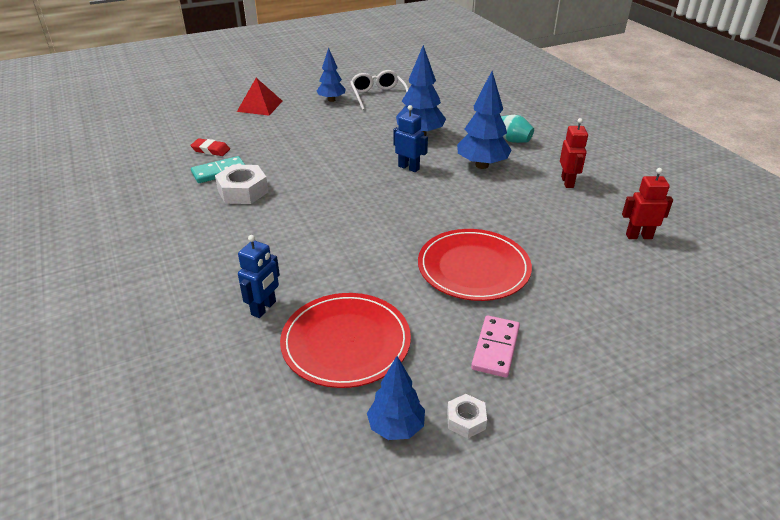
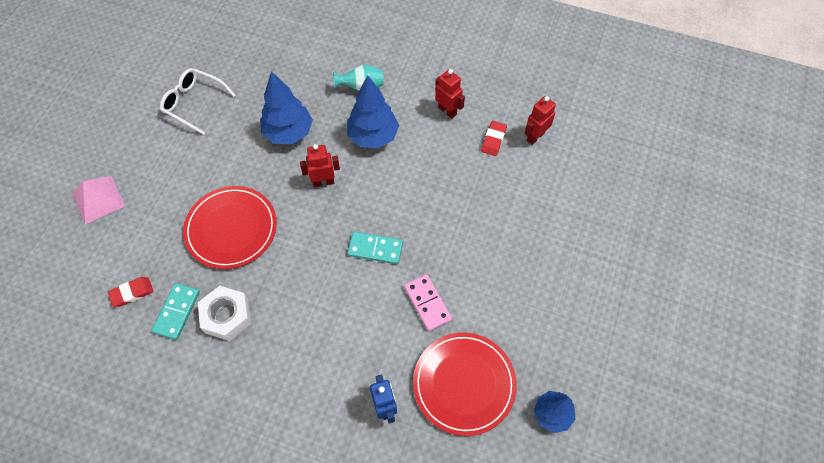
camera: 45 degrees left, 25 degrees up
(260, 106) = (98, 199): red pyramid -> pink pyramid
(331, 100) = (157, 140): blue tree -> none
(395, 220) = (375, 249): none -> turquoise domino
(409, 167) = (323, 182): blue robot -> red robot
(466, 420) = (578, 374): white nut -> none
(473, 268) = (471, 252): red plate -> red plate (231, 229)
(495, 348) = (545, 309): pink domino -> pink domino (427, 303)
(590, 217) = (493, 140): none -> red eraser

